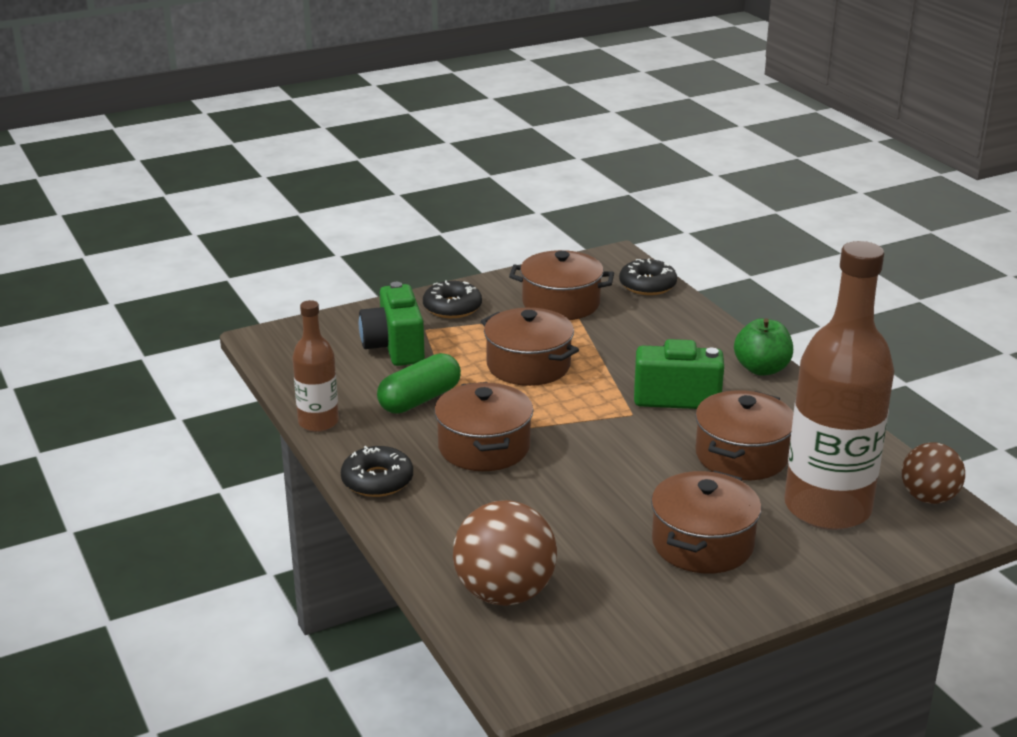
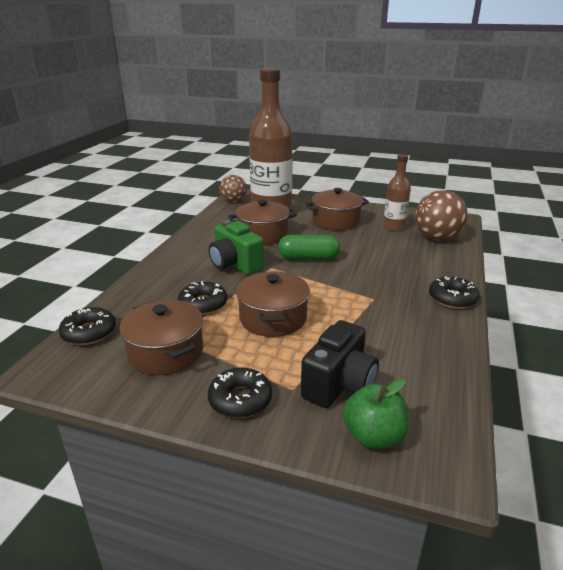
camera: 135 degrees left, 0 degrees up
(318, 422) = (461, 351): brown bottle -> brown bottle (394, 227)
(394, 347) = (339, 384): green camera -> black camera
(419, 399) = (373, 331): green capsule -> green capsule (308, 258)
(484, 447) = (371, 288): brown pot -> none
(613, 345) = (203, 304): none -> black donut
(761, 369) = (171, 256): green apple -> green apple (373, 436)

